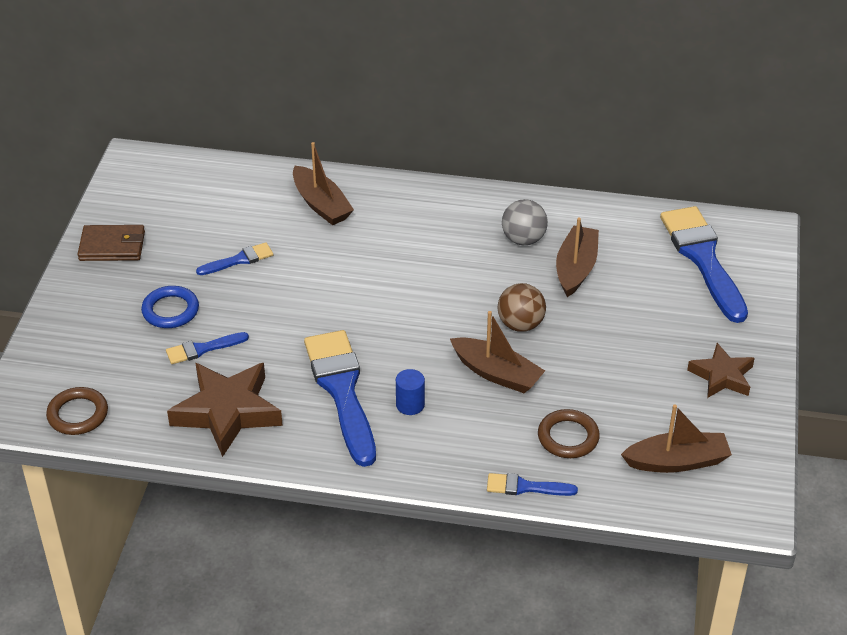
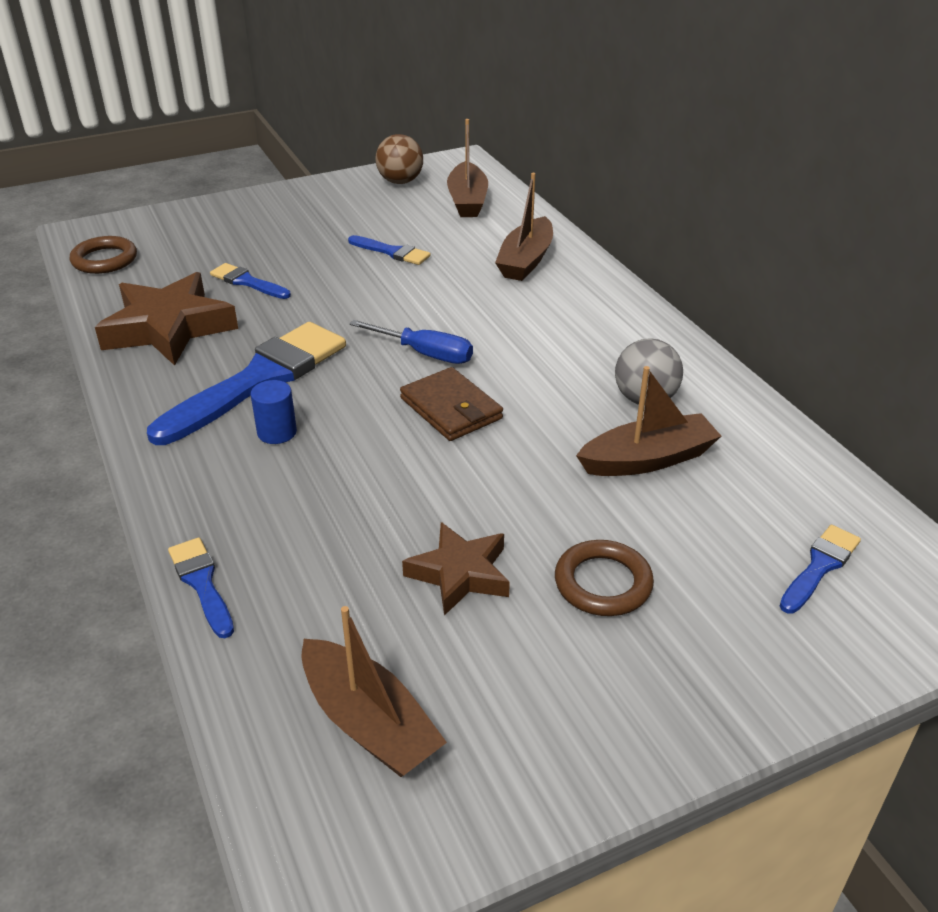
camera: 55 degrees right, 5 degrees down
(112, 246) = (339, 193): brown wallet -> brown wallet (451, 408)
(170, 310) = (284, 248): blue ring -> none
(388, 303) = (426, 354): none -> blue screwdriver
(497, 373) = (390, 474): brown boat -> brown boat (467, 201)
(520, 324) = (495, 457): brown ball -> brown ball (400, 181)
(568, 437) = (327, 583): brown ring -> brown ring (603, 583)
(703, 259) = (820, 566): blue brush -> blue brush, size x0.48
(722, 376) = (602, 696): brown star -> brown star (460, 574)

